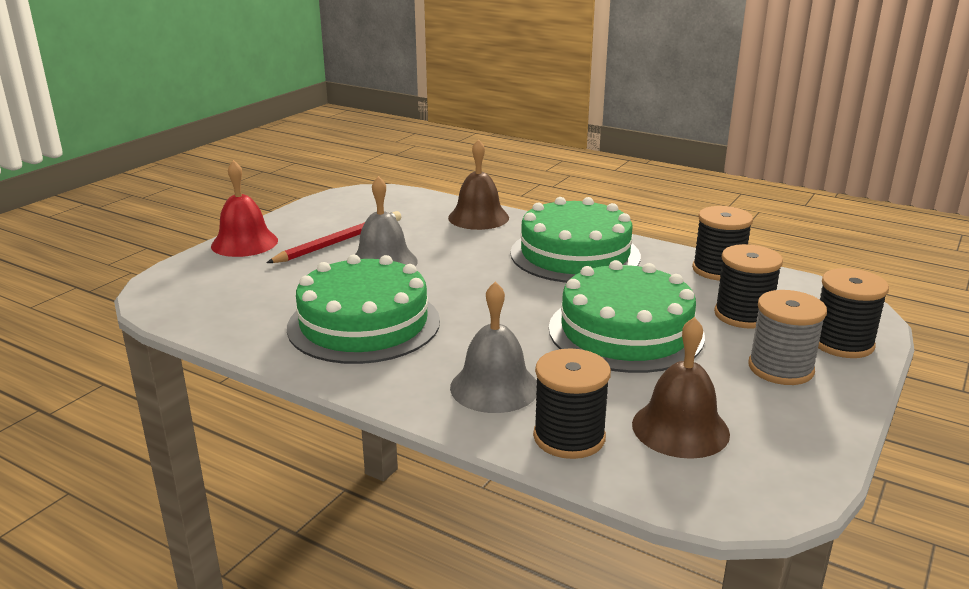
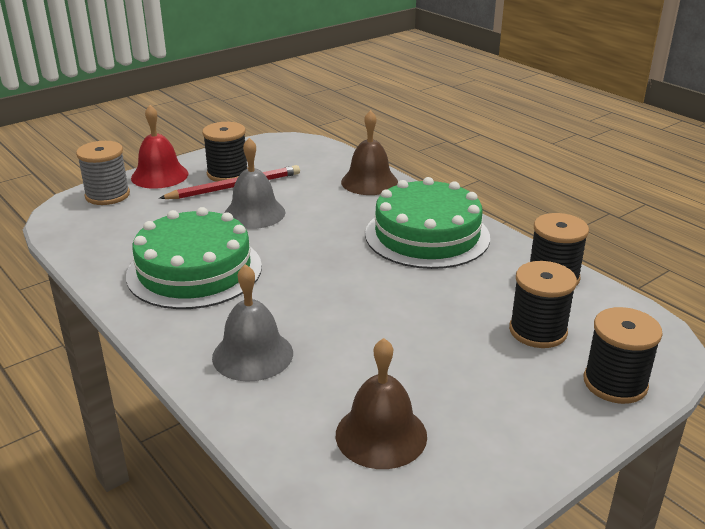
camera: 20 degrees right, 5 degrees up
(569, 437) = (277, 418): black spool -> black spool (227, 174)
(625, 331) = (410, 324): green cake -> none
(780, 368) = (528, 396): grey spool -> grey spool (107, 195)

